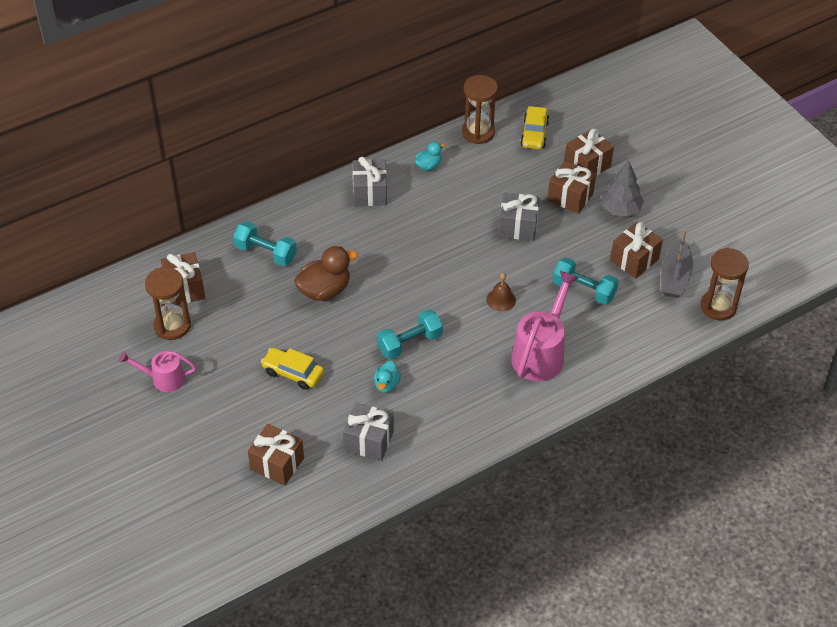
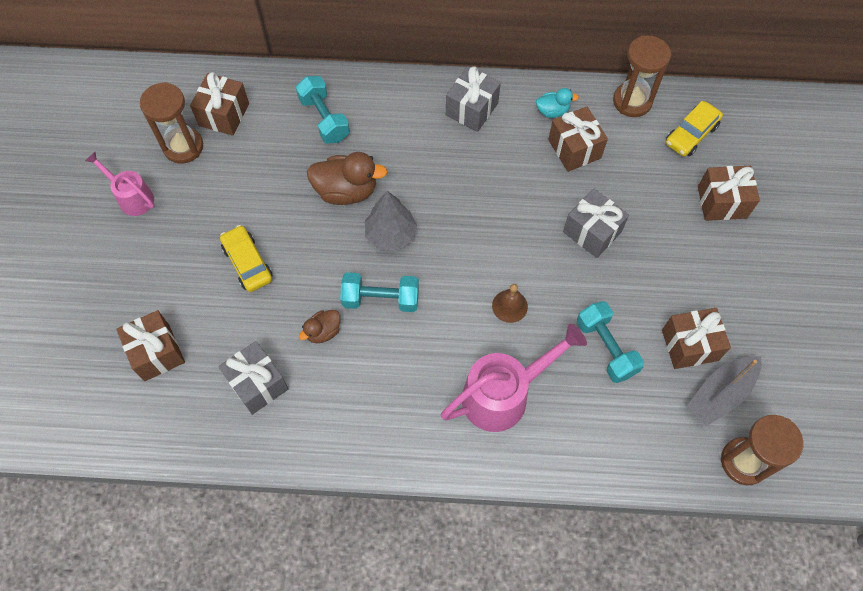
camera: 35 degrees right, 15 degrees up
(386, 384) = (323, 332): turquoise duck -> brown duck
(570, 197) = (674, 229): brown gift -> brown gift (574, 149)
(620, 209) = (720, 275): grey tree -> grey tree (391, 235)

